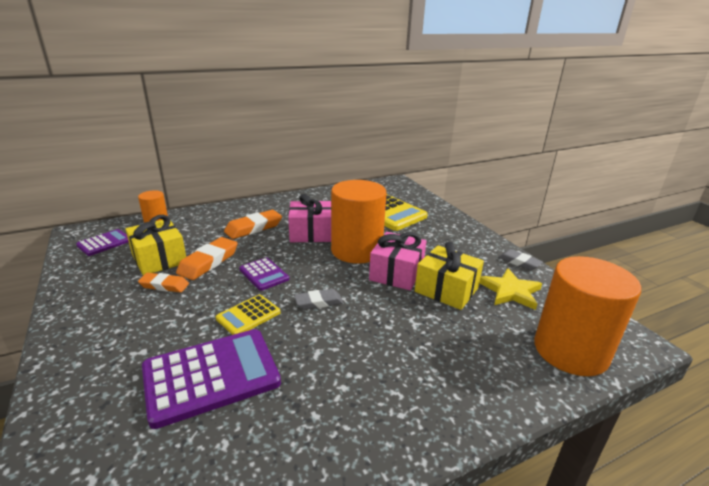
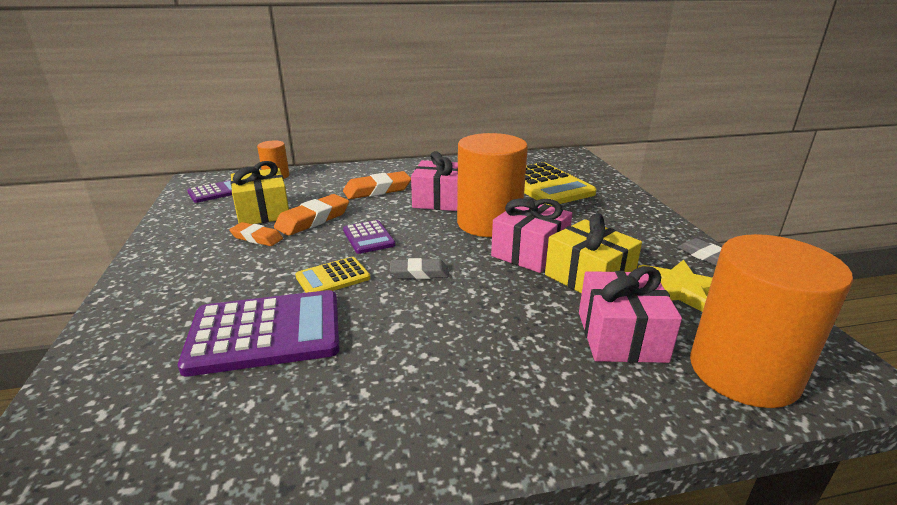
camera: 15 degrees right, 0 degrees up
(484, 335) = (621, 336): none -> pink gift

